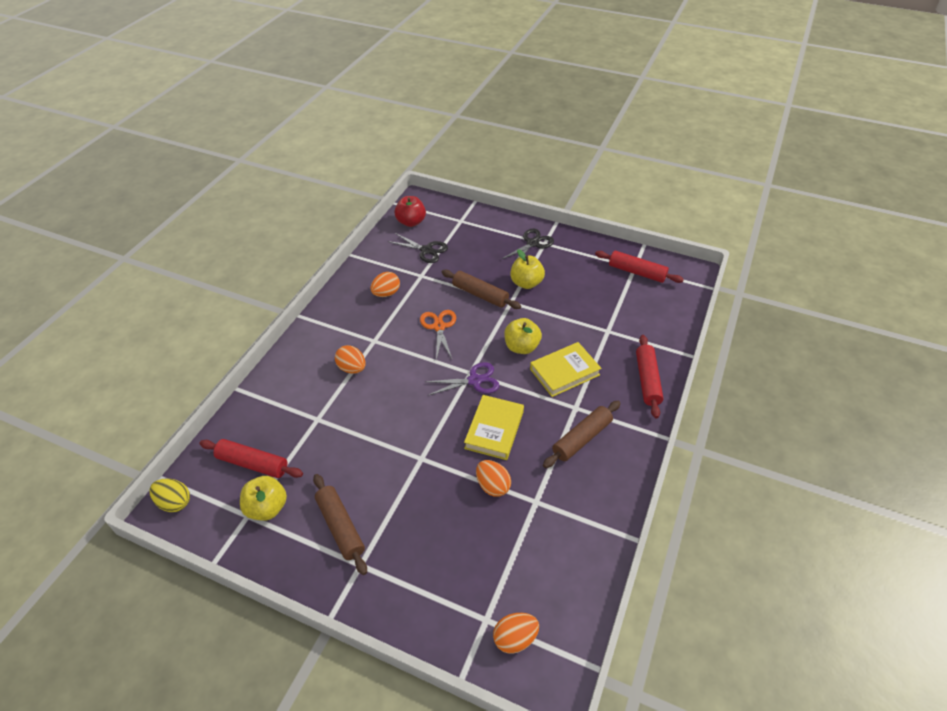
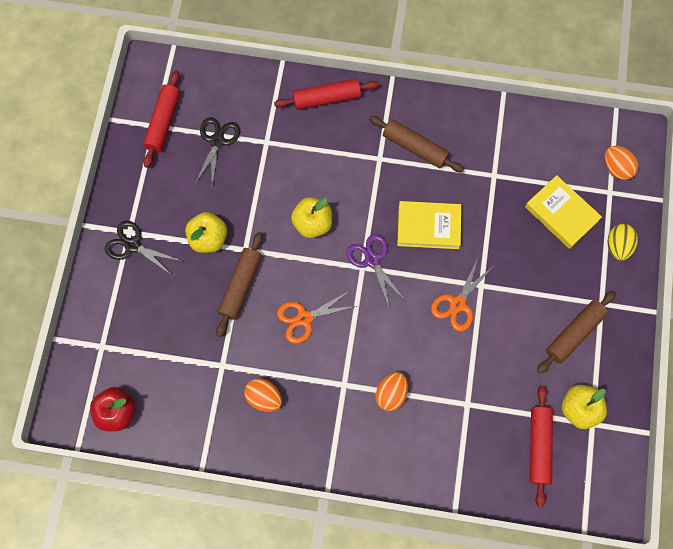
camera: 105 degrees left, 25 degrees up
(174, 502) = (604, 502): yellow egg -> yellow egg (617, 246)
(410, 434) = (458, 304): none -> orange scissors
(426, 250) = (172, 373): black scissors -> black scissors (217, 141)
(492, 486) = (490, 214): orange egg -> none
(564, 372) = (336, 175): yellow book -> yellow book (561, 214)

